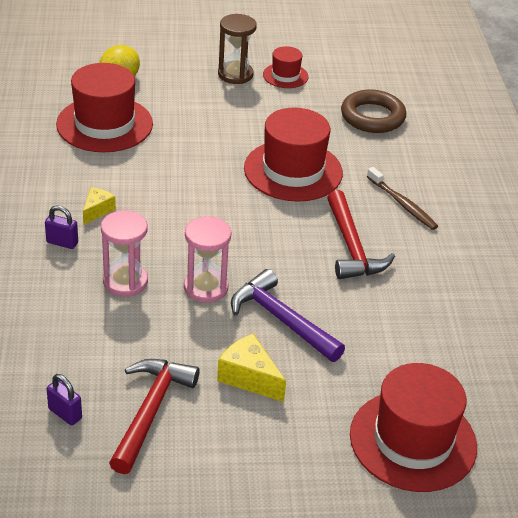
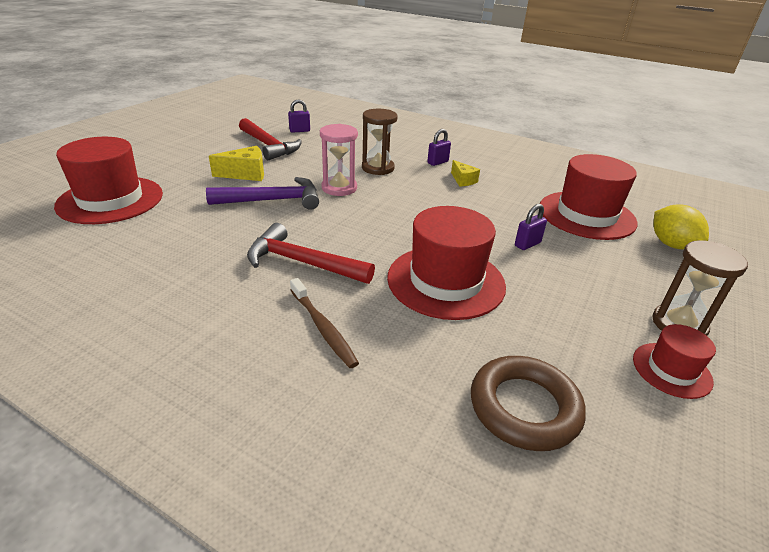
camera: 125 degrees right, 5 degrees down
(125, 281) = (378, 168): pink hourglass -> brown hourglass
(195, 145) = (527, 244): none -> purple padlock
(402, 204) = (323, 328): brown toothbrush -> brown toothbrush turned 120 degrees counterclockwise

